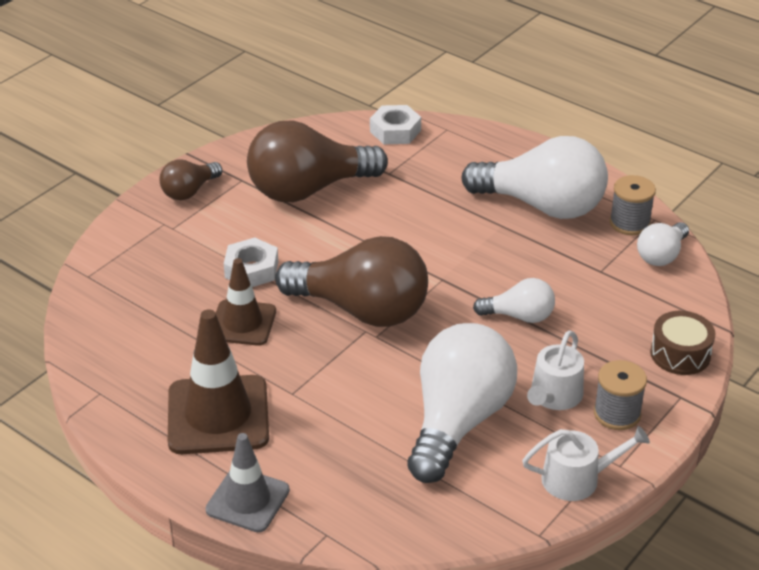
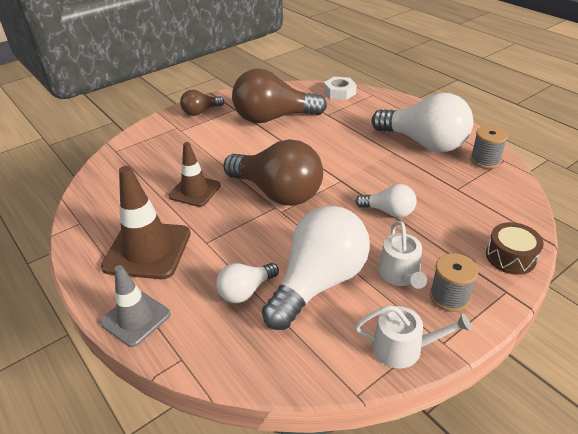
camera: 15 degrees right, 0 degrees up
(251, 269) = (216, 159): white nut -> none
(554, 396) = (400, 275): white watering can -> white watering can turned 45 degrees counterclockwise
(661, 255) = (505, 184): white light bulb -> white light bulb (246, 291)

